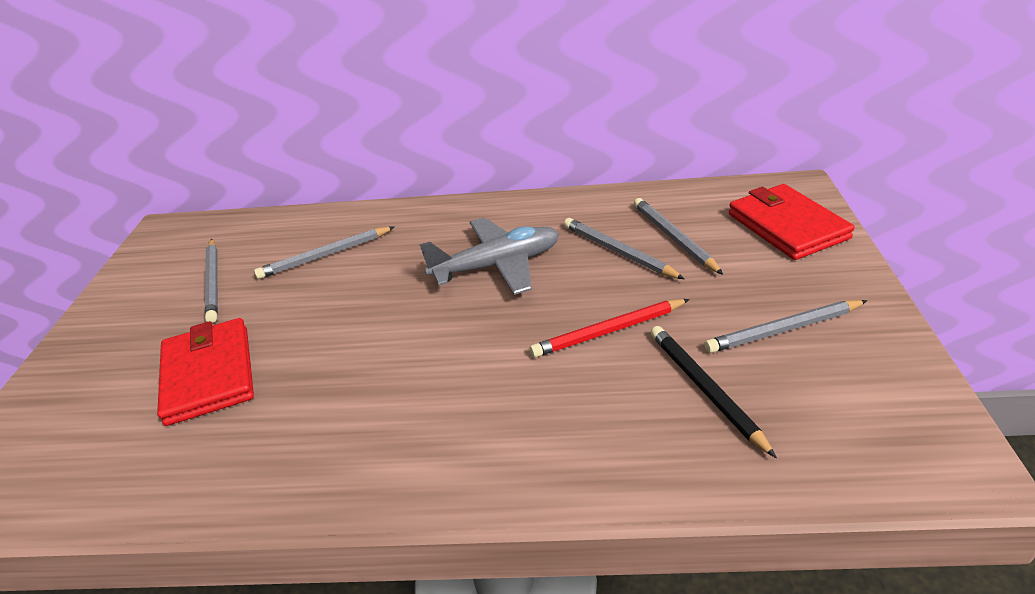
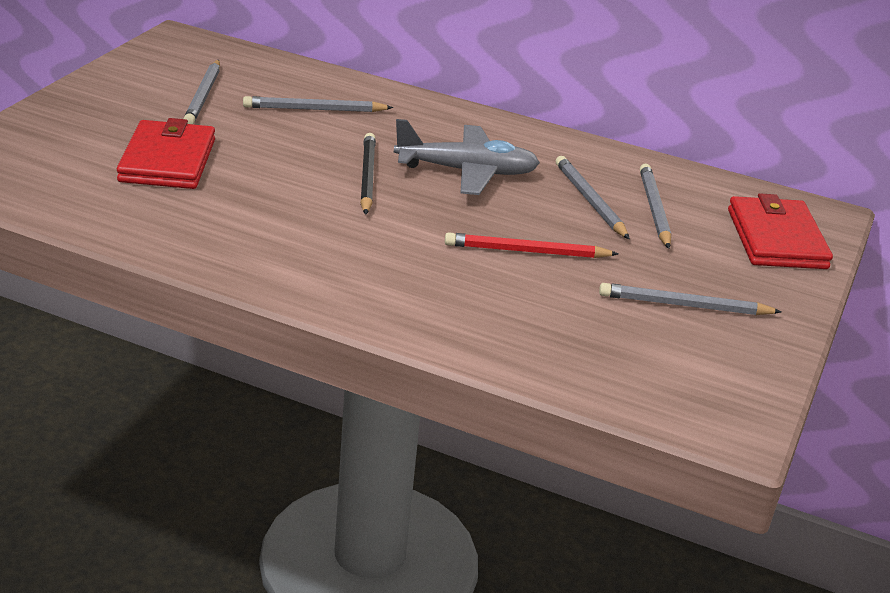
camera: 15 degrees right, 5 degrees down
(705, 389) = (573, 315): black pencil -> black pencil (367, 177)

